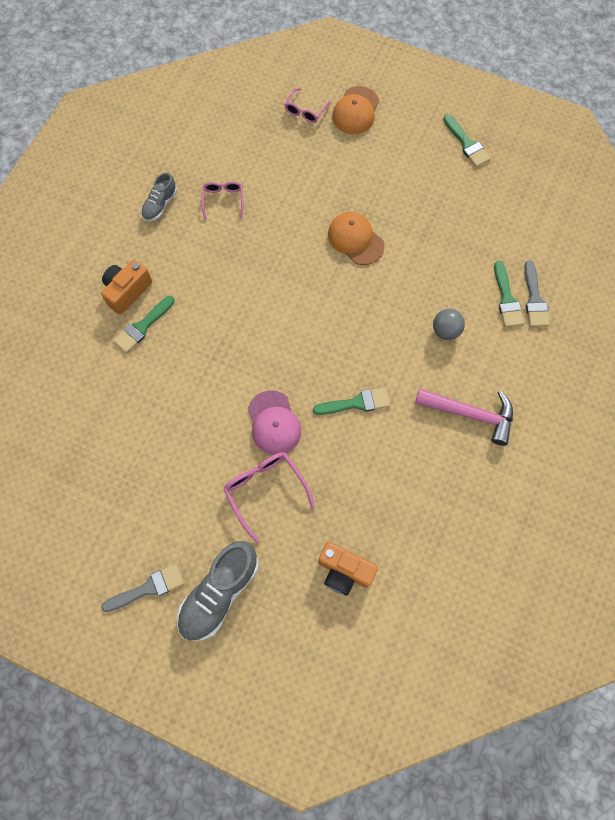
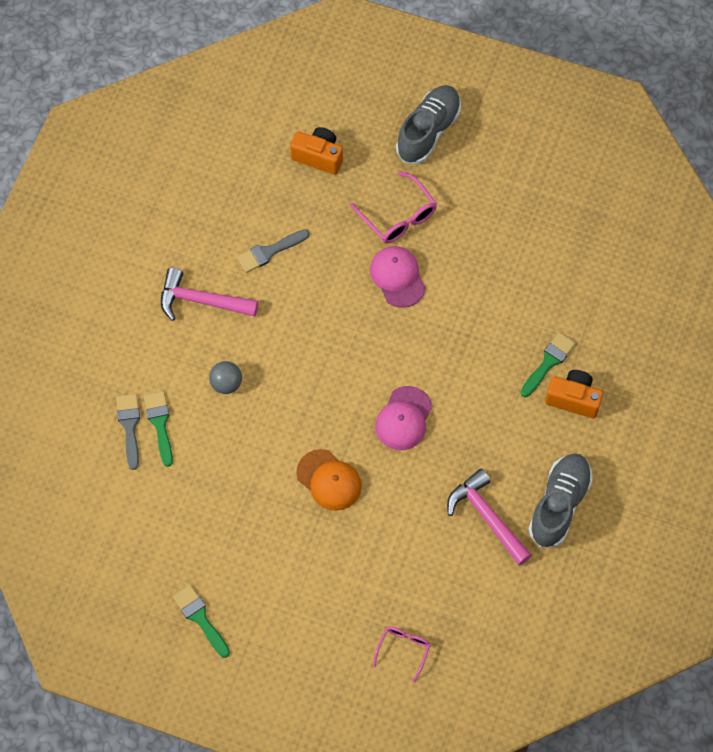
camera: 175 degrees right, 5 degrees down
(127, 291) = (573, 399): orange camera -> orange camera turned 105 degrees counterclockwise
(148, 588) = (492, 130): grey brush -> grey brush (269, 252)
(160, 205) = (559, 505): grey shoe -> grey shoe, size x1.79
(223, 200) = (486, 517): pink glasses -> pink hammer
(284, 286) = (403, 418): none -> pink cap
(355, 111) = (340, 655): orange cap -> none
(356, 403) = (316, 303): green brush -> none

